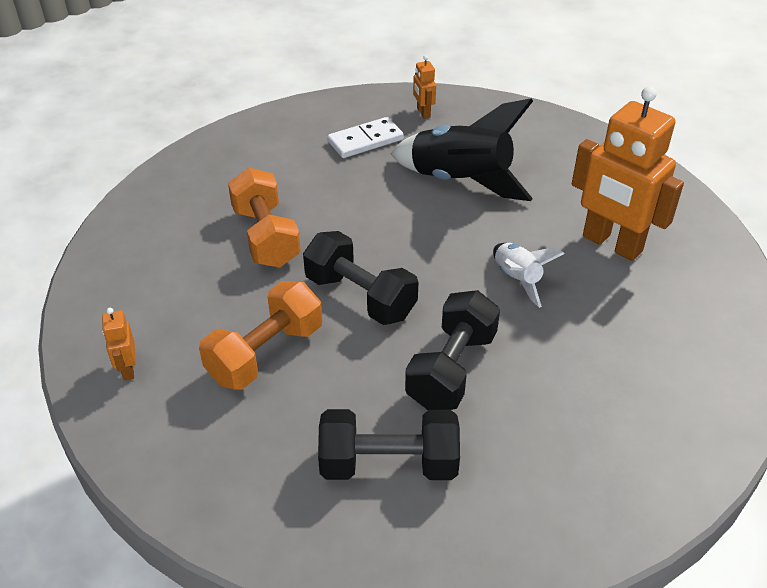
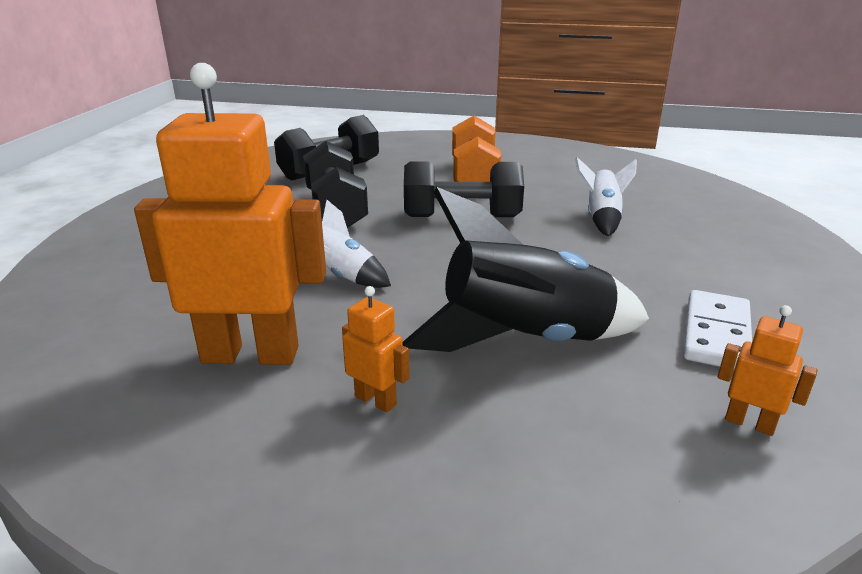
camera: 140 degrees right, 15 degrees down
(128, 369) = (535, 150): orange robot -> orange robot (376, 400)
(266, 237) = (602, 218): orange dumbbell -> white rocket

